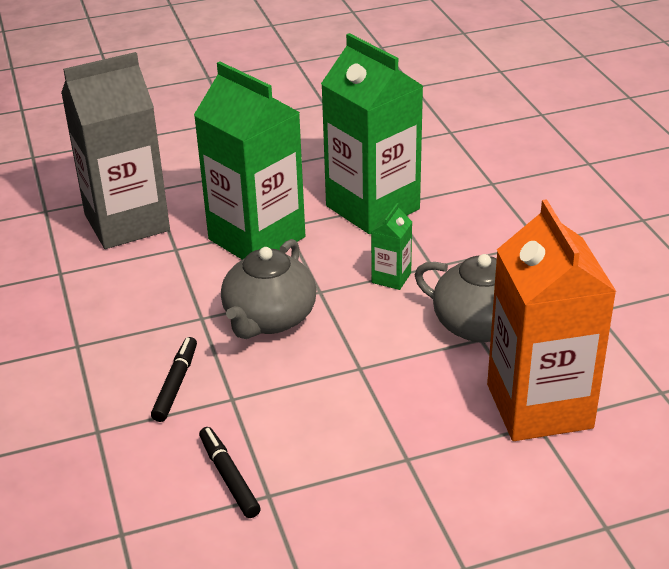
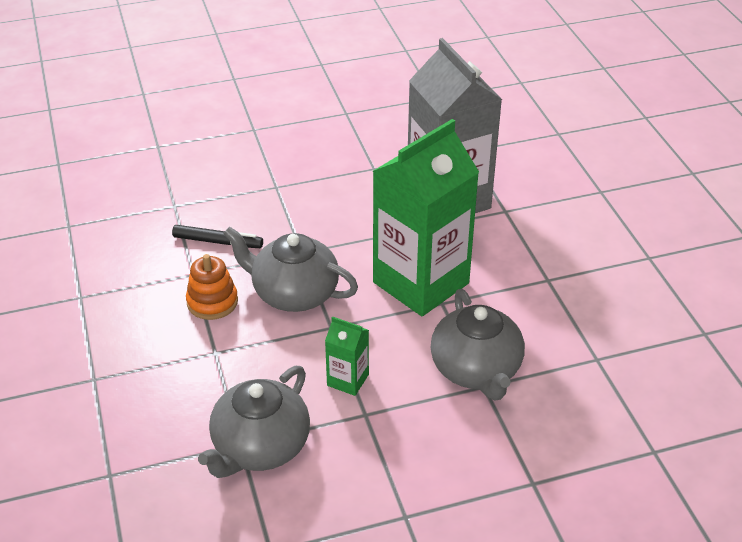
camera: 90 degrees right, 5 degrees up
(229, 477) = (105, 275): black marker -> none
(281, 378) = (212, 302): none -> orange stacking toy
(372, 207) = (476, 370): green carton -> grey teapot
(539, 406) = (133, 479): orange carton -> none

